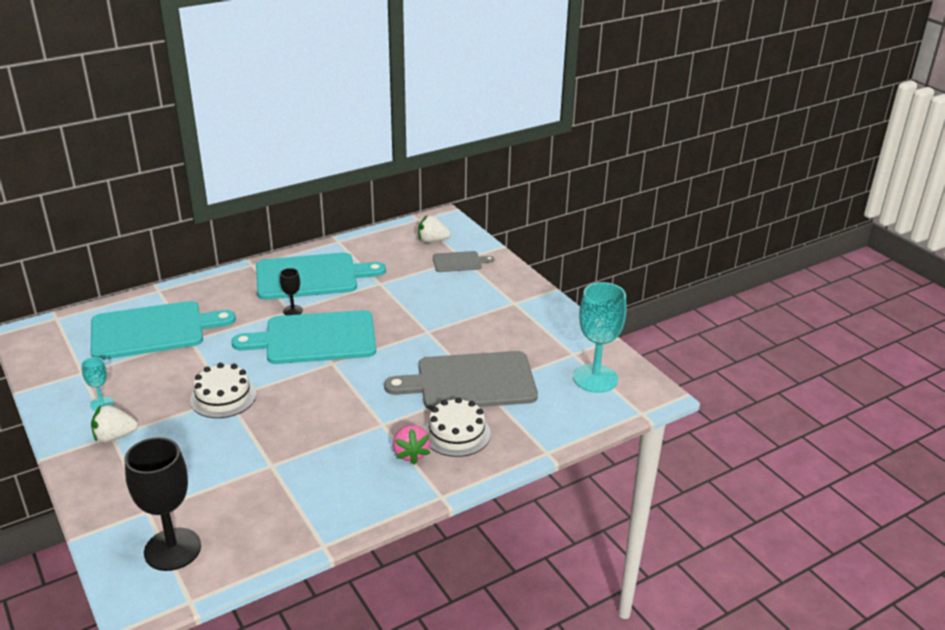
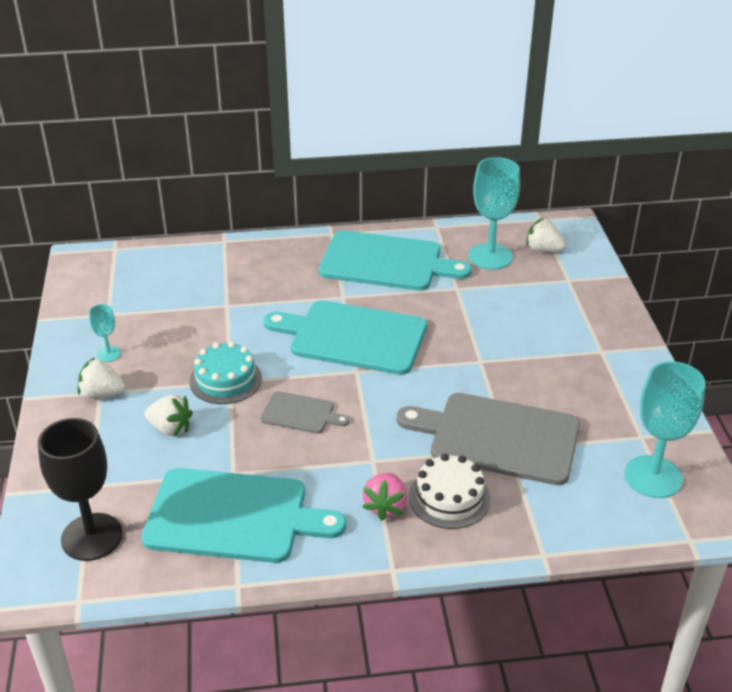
camera: 25 degrees right, 5 degrees up
(153, 330) = (196, 285): turquoise cutting board -> turquoise cutting board (233, 516)
(195, 447) = (170, 428): none -> white strawberry
(223, 397) = (225, 380): white cake -> turquoise cake
(293, 310) = (346, 298): black goblet -> none
(394, 254) = (490, 256): none -> turquoise goblet
(459, 262) = (561, 283): grey cutting board -> grey cutting board (301, 413)

